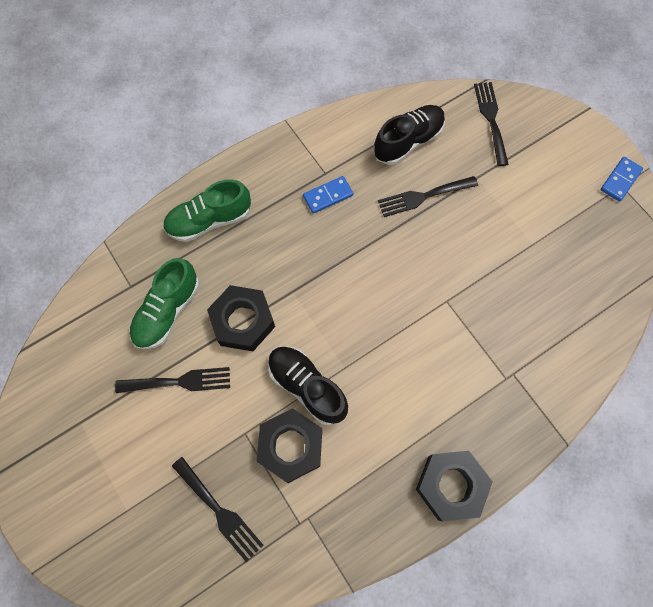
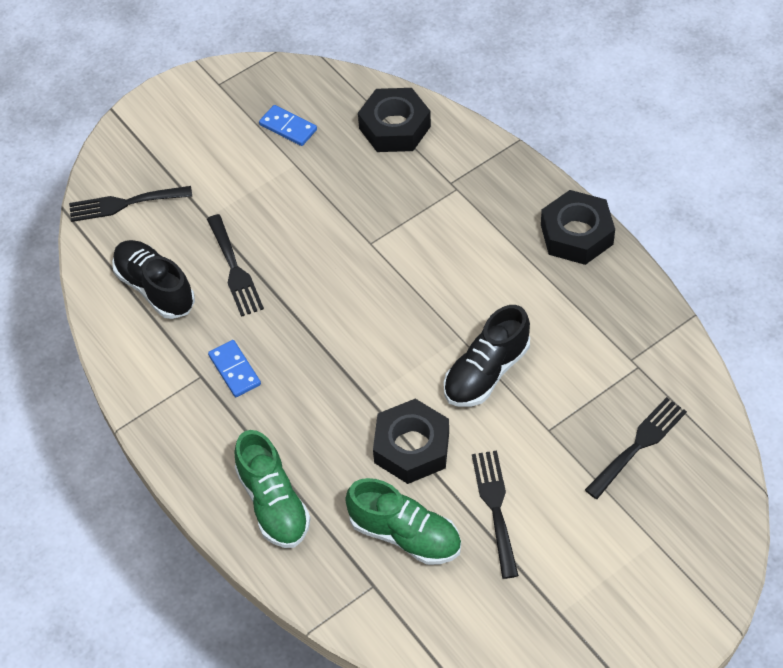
camera: 90 degrees left, 15 degrees down
(290, 446) = (557, 382): black nut -> black nut (394, 127)
(620, 180) = (211, 85): blue domino -> blue domino (288, 127)

